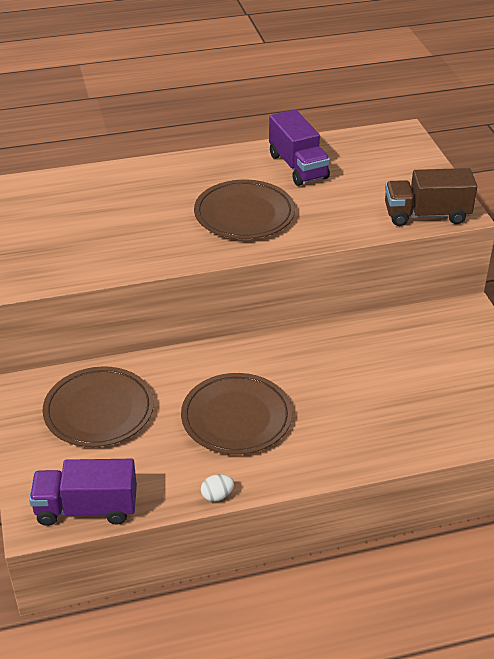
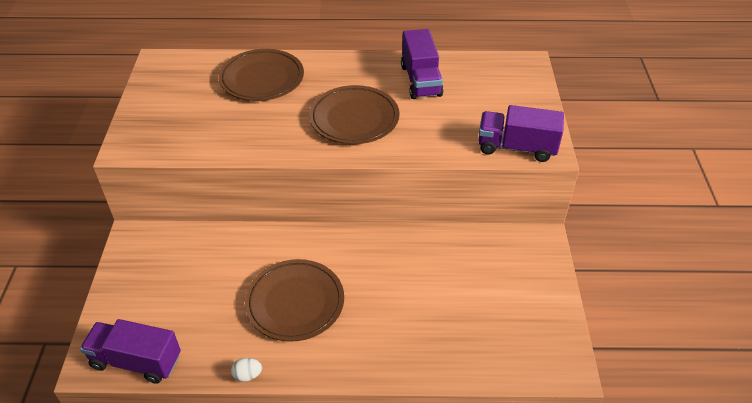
camera: 15 degrees right, 5 degrees up
(99, 411) = (186, 271): brown plate -> brown plate (262, 79)
(426, 215) = (516, 147): brown truck -> purple truck

